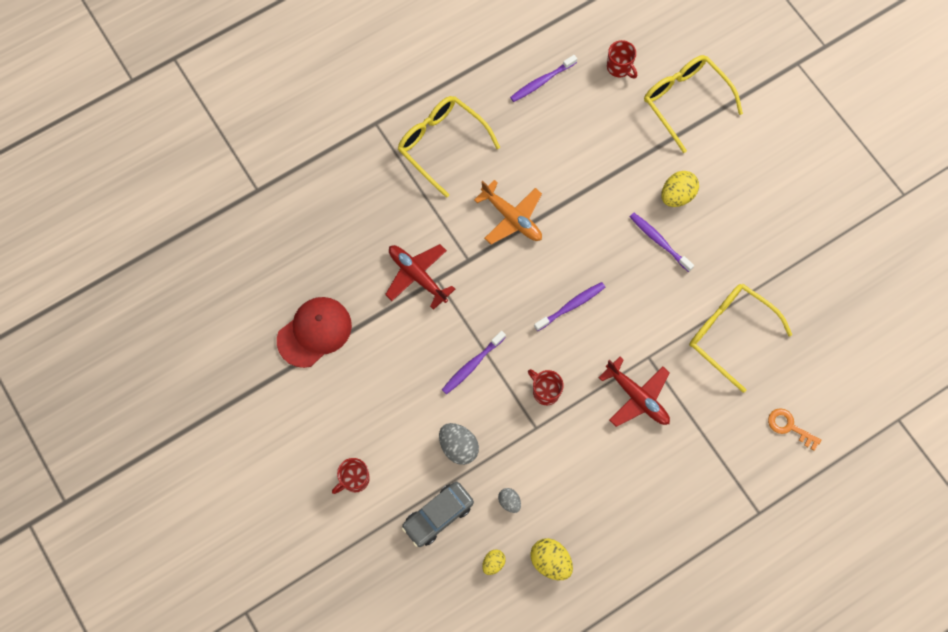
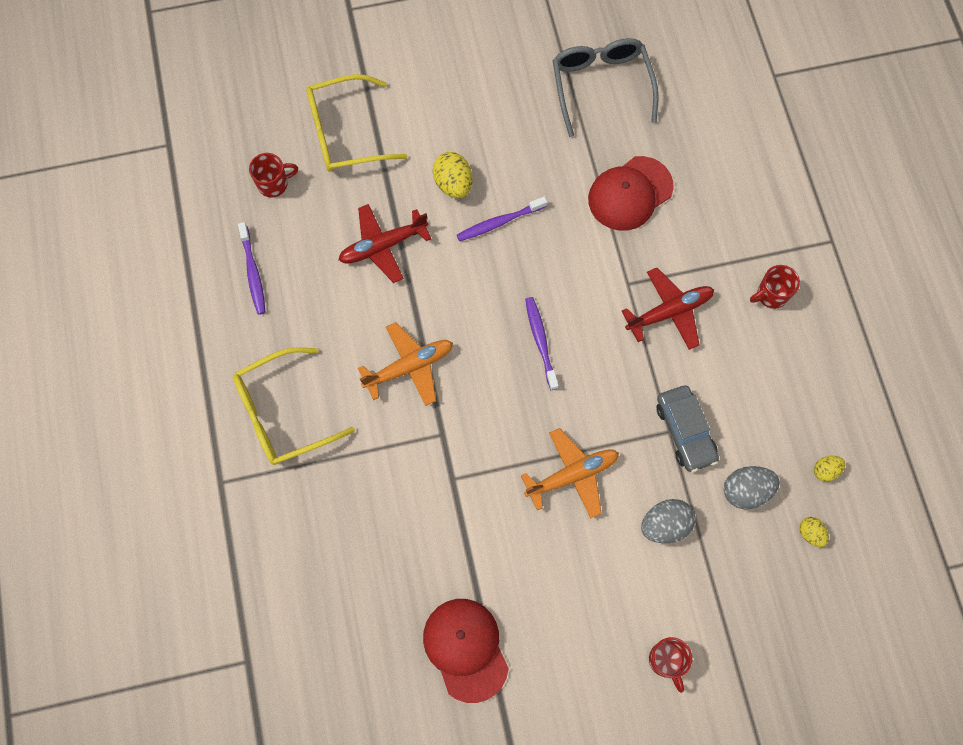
camera: 70 degrees left, 0 degrees up
(417, 276) = (439, 500): red plane -> red plane (383, 246)
(438, 515) = (738, 577): grey car -> grey car (685, 431)
(472, 365) = (572, 475): purple toothbrush -> orange plane
(509, 502) = (746, 491): grey egg -> grey egg, size x1.71
(545, 391) = (631, 406): red mug -> red mug (771, 295)
(550, 561) = (825, 470): yellow egg -> yellow egg, size x0.58
(729, 333) = (630, 193): yellow glasses -> red cap
(789, 427) = (750, 176): orange key -> none
(819, 279) = (601, 85): none -> grey glasses

